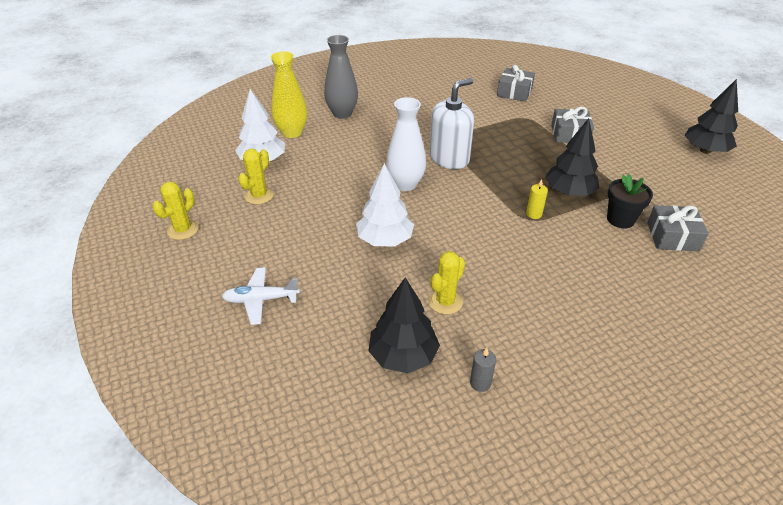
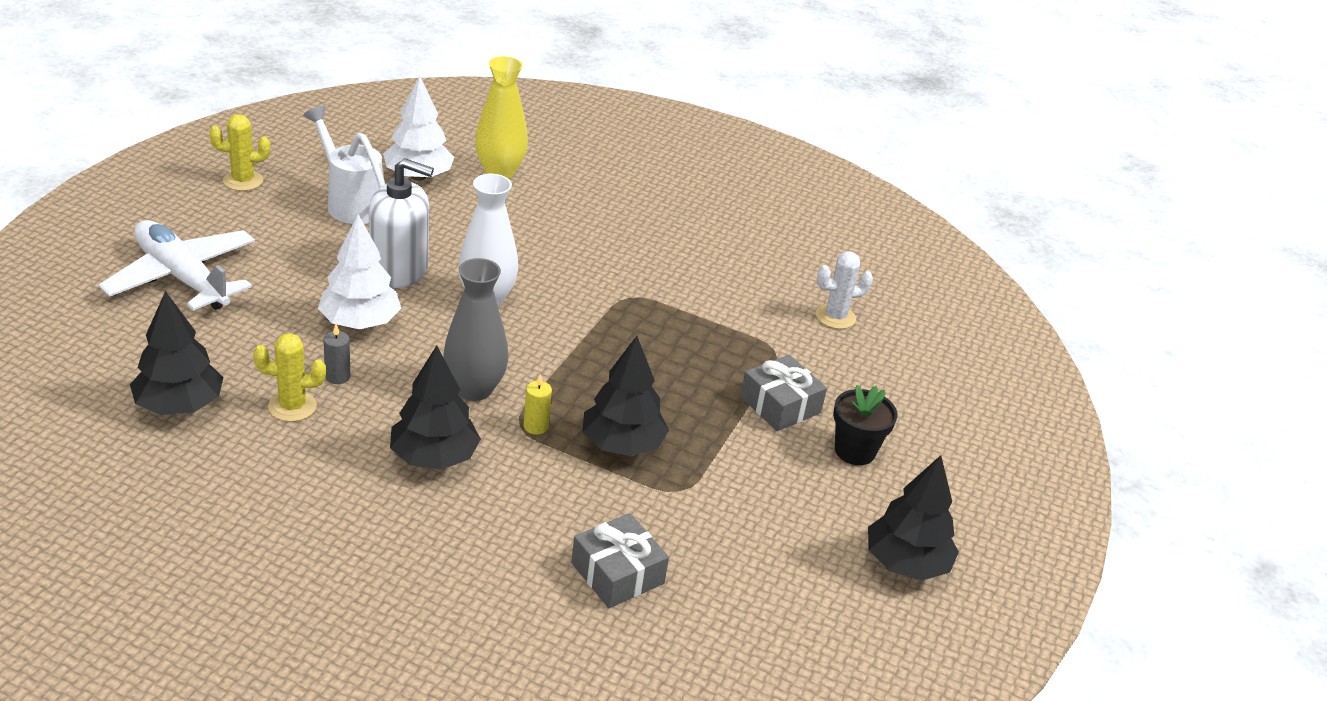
camera: 45 degrees right, 5 degrees down
(259, 196) = (350, 202): yellow cactus -> white watering can
(261, 300) = (182, 277): white plane -> white plane, size x1.70
(342, 114) = (587, 191): grey vase -> grey vase (474, 389)
(449, 158) = (585, 314): white soap dispenser -> white soap dispenser (399, 270)
(480, 383) = (182, 475): grey candle -> grey candle (337, 376)
(514, 92) = (835, 317): grey gift -> white cactus
(536, 262) = (434, 457): none -> black tree
(620, 219) = (607, 511): black flower pot -> black flower pot (854, 451)

